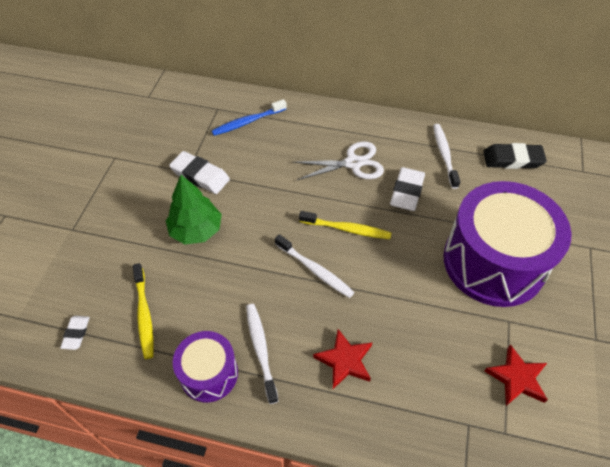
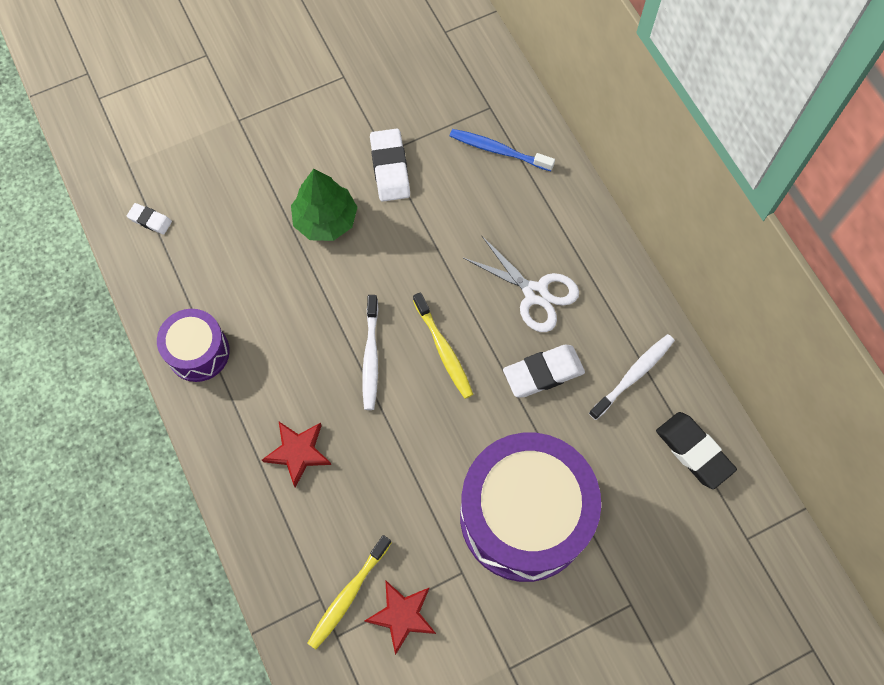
camera: 50 degrees right, 15 degrees up
(76, 333) = (150, 220): white eraser -> white eraser turned 60 degrees clockwise
(144, 314) = (208, 255): yellow toothbrush -> yellow toothbrush (348, 595)
(261, 350) = (252, 375): white toothbrush -> none

